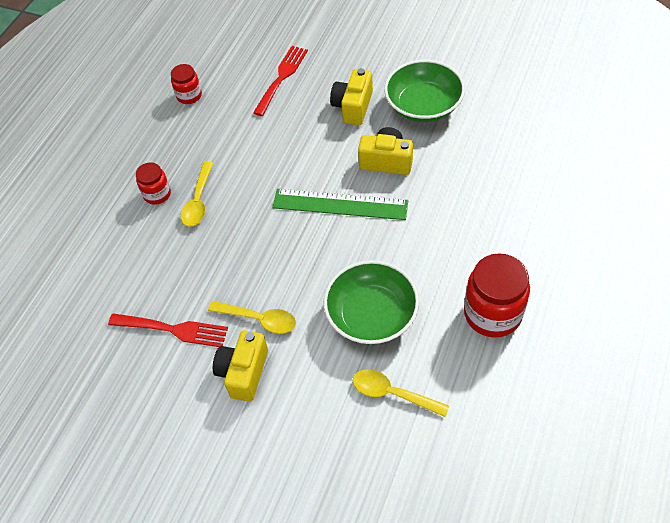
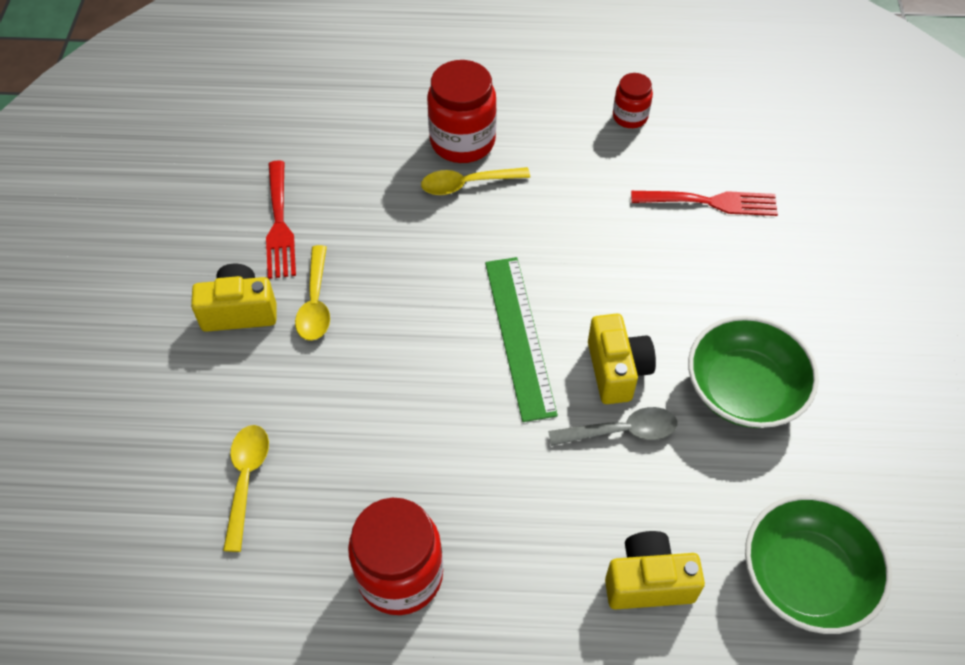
camera: 65 degrees right, 0 degrees up
(157, 194) = (462, 141): red jar -> red jar, size x1.80
(353, 107) = (698, 301): yellow camera -> yellow camera (648, 582)
(371, 315) = (355, 423): green bowl -> green bowl (805, 577)
(430, 171) = (622, 431): none -> grey spoon

